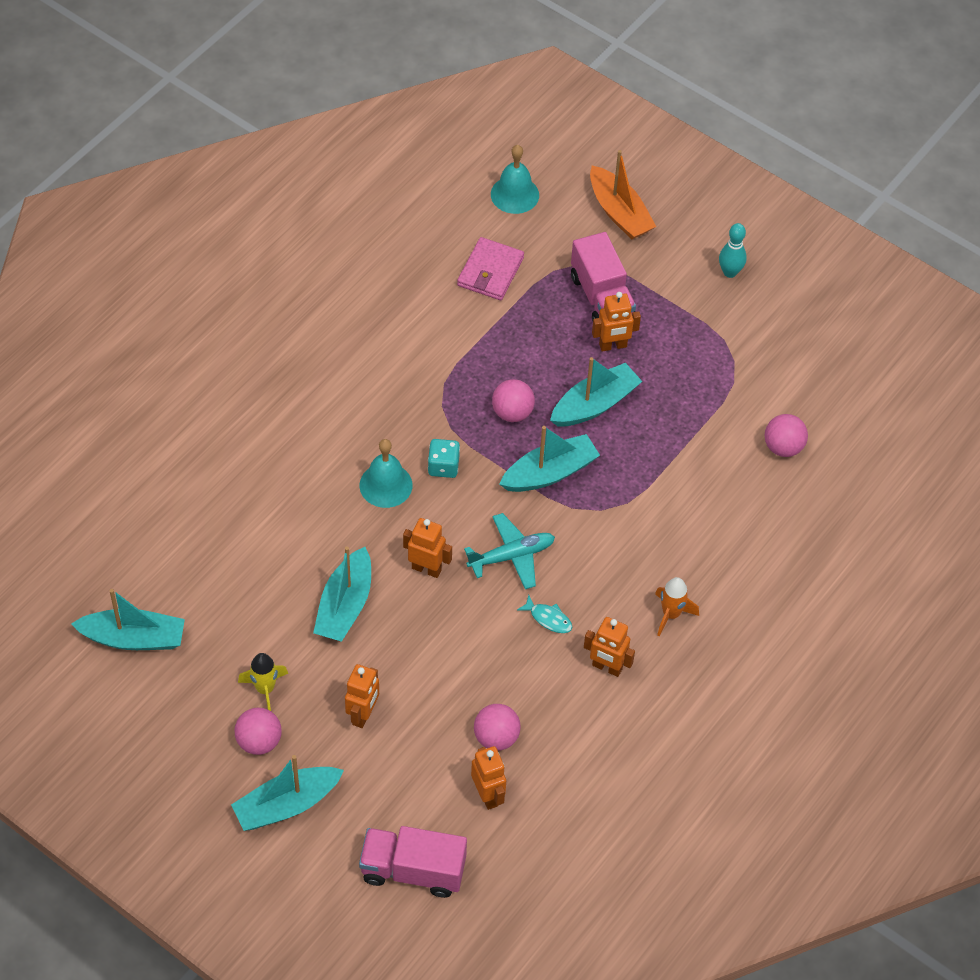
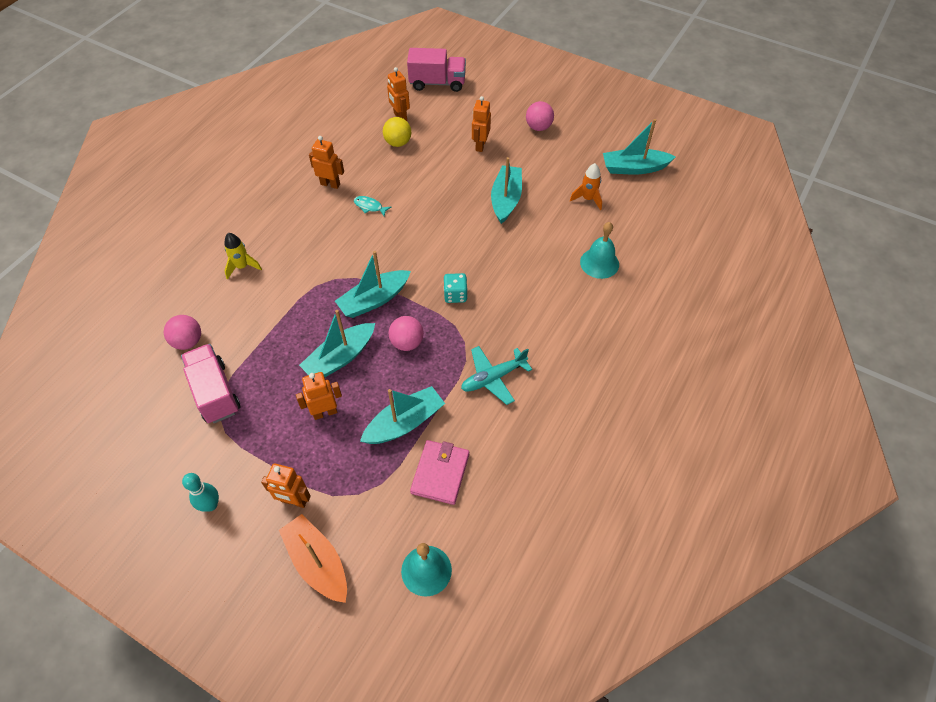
camera: 175 degrees right, 0 degrees up
(265, 689) = (543, 151): yellow rocket -> yellow rocket (242, 267)
(286, 805) = (514, 102): turquoise boat -> turquoise boat (404, 423)
(386, 485) = (496, 277): turquoise bell -> turquoise bell (599, 263)
(426, 569) = (456, 226): orange robot -> orange robot (294, 501)
(496, 737) = (398, 143): pink ball -> yellow ball
(512, 556) = (398, 241): turquoise plane -> turquoise plane (493, 378)
(601, 298) = (335, 459): pink truck -> pink truck (215, 392)
(671, 614) = (286, 218): orange rocket -> orange rocket (588, 199)

